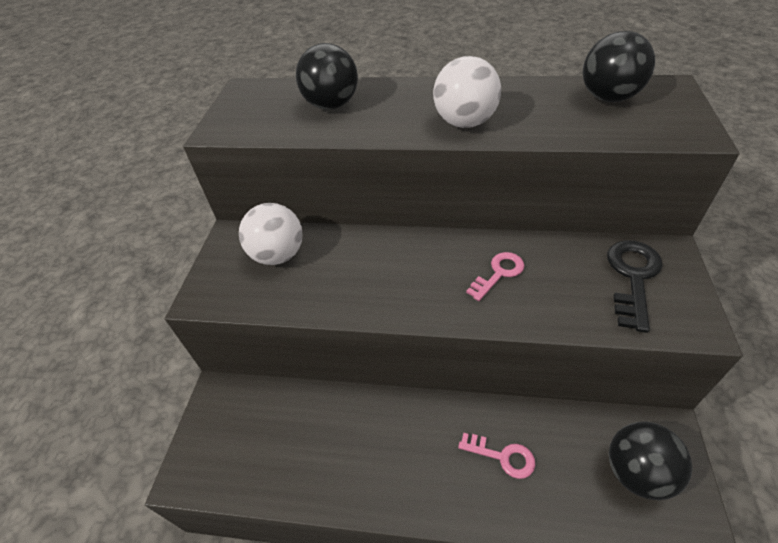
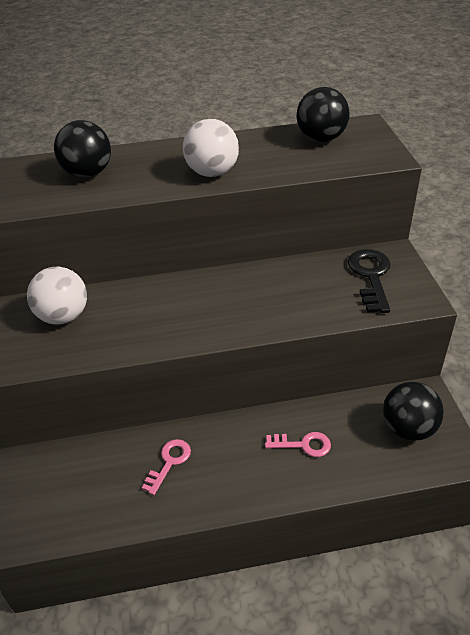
camera: 20 degrees left, 5 degrees down
(498, 273) = (266, 293): pink key -> pink key (169, 462)

